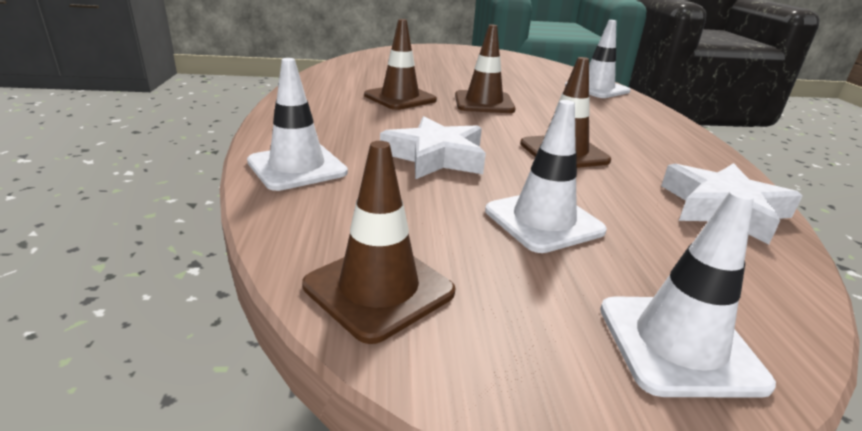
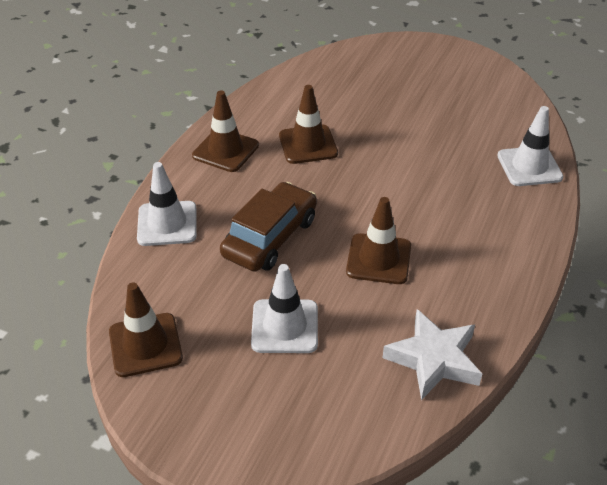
camera: 30 degrees right, 15 degrees up
(436, 157) = (270, 237): white star -> brown car
(484, 103) = (379, 169): brown traffic cone -> brown traffic cone (225, 150)
(679, 344) = (265, 437): white traffic cone -> none

